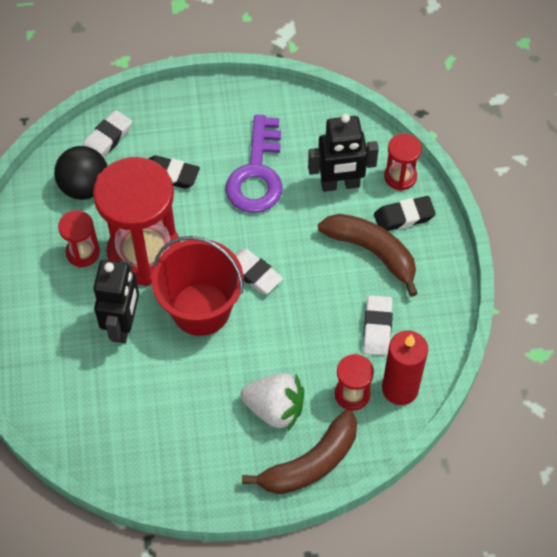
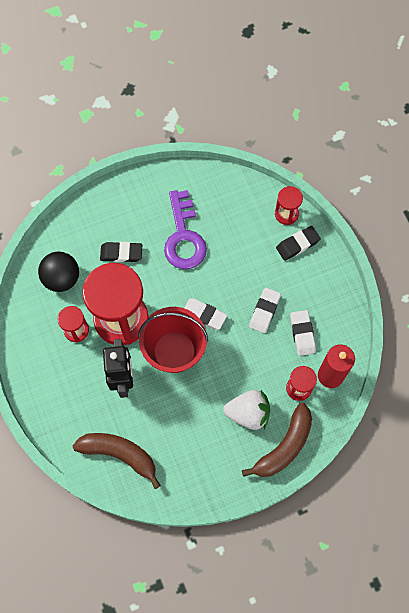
camera: 15 degrees left, 10 degrees up
(107, 139) = (66, 236): white eraser -> white eraser (264, 311)
(340, 184) = (245, 230): black robot -> none
(372, 252) = (283, 277): brown banana -> brown banana (119, 454)

